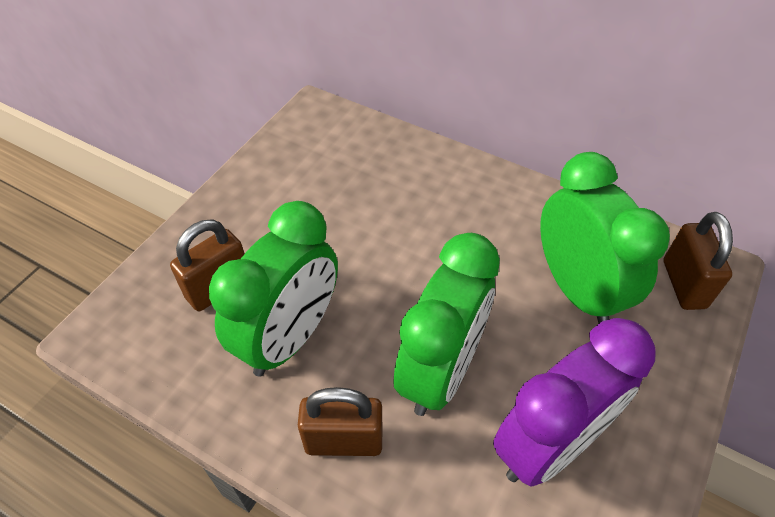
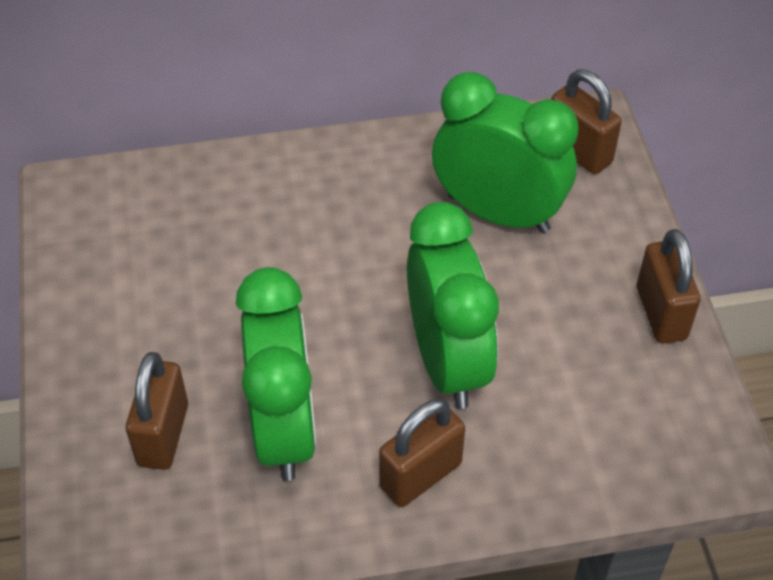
camera: 40 degrees left, 0 degrees up
(549, 445) = (584, 357): purple clock -> none
(648, 457) = (661, 313): none -> brown padlock

